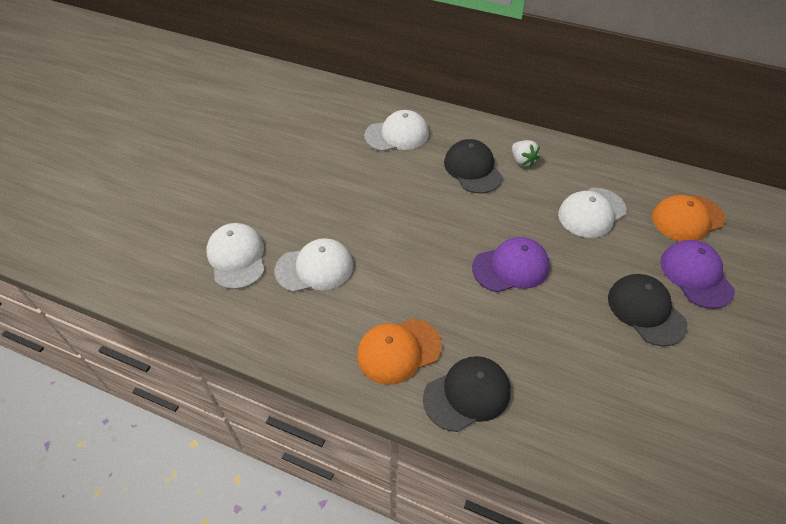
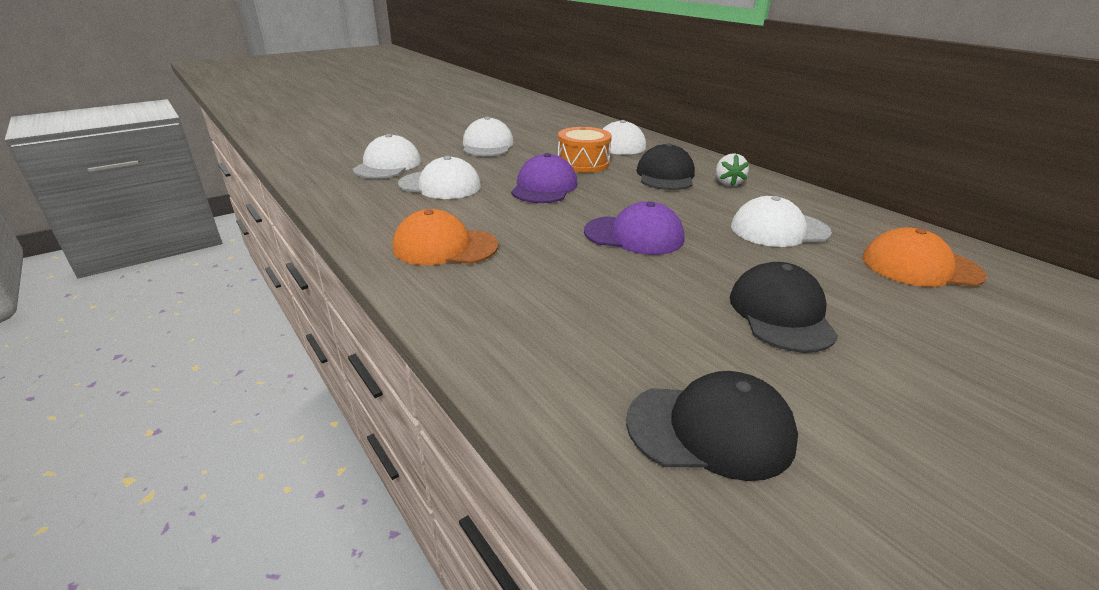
camera: 30 degrees right, 20 degrees down
(293, 181) = (487, 145): none -> white cap
(398, 177) = (583, 163): none -> orange drum
(467, 394) = (473, 295): black cap -> black cap (710, 429)
(696, 275) = (892, 310): purple cap -> purple cap (544, 187)

